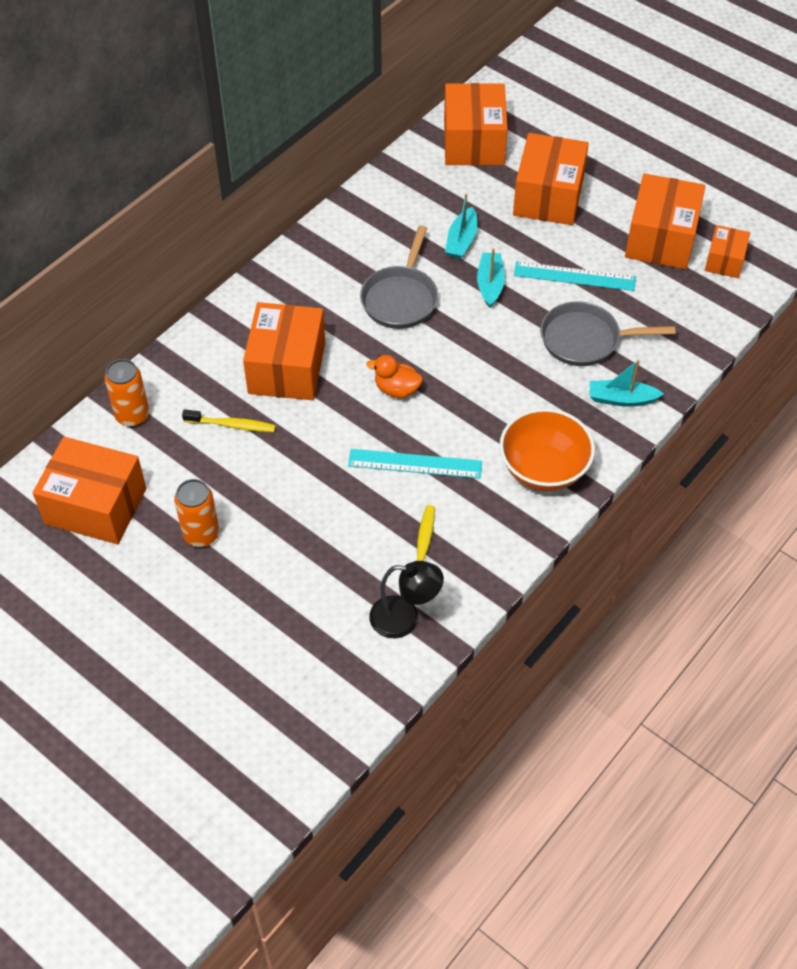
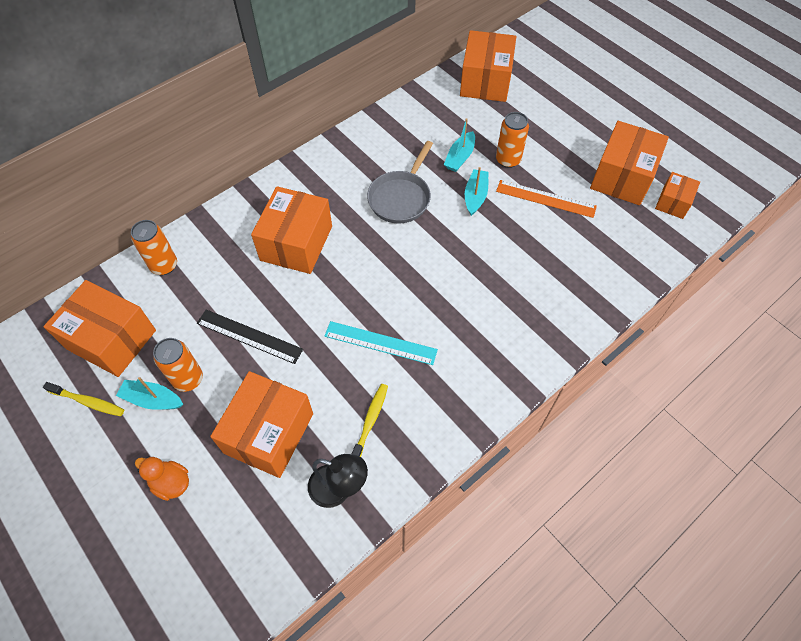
camera: 10 degrees right, 5 degrees up
(232, 425) = (240, 285): yellow toothbrush -> yellow toothbrush (88, 402)
(259, 478) = (249, 336): none -> black ruler
(396, 389) = (380, 274): orange duck -> orange duck (171, 483)
(520, 236) = (508, 160): none -> orange can
(543, 469) = (488, 365): orange bowl -> none
(548, 196) = (536, 131): orange box -> orange box (269, 433)
(574, 276) = (545, 199): turquoise ruler -> orange ruler
(585, 339) = (545, 254): grey pan -> none
(621, 399) = (567, 311): turquoise boat -> turquoise boat (152, 399)

